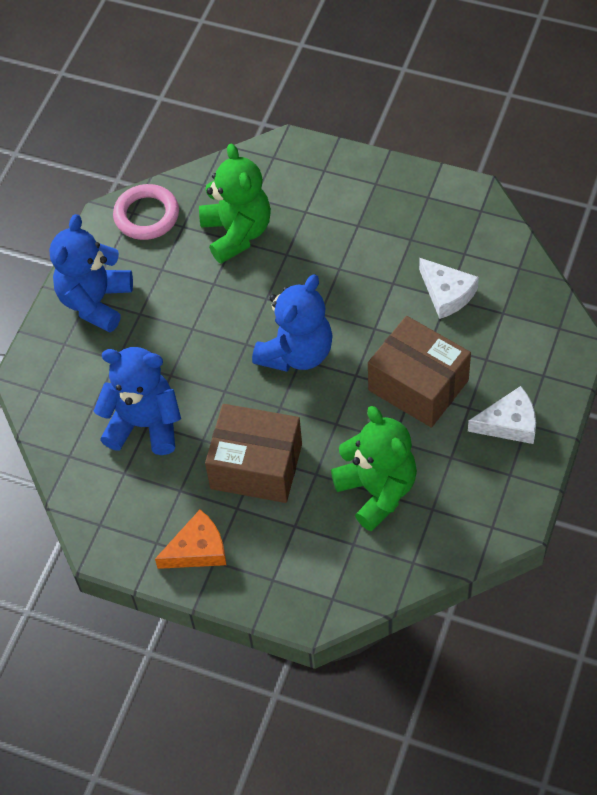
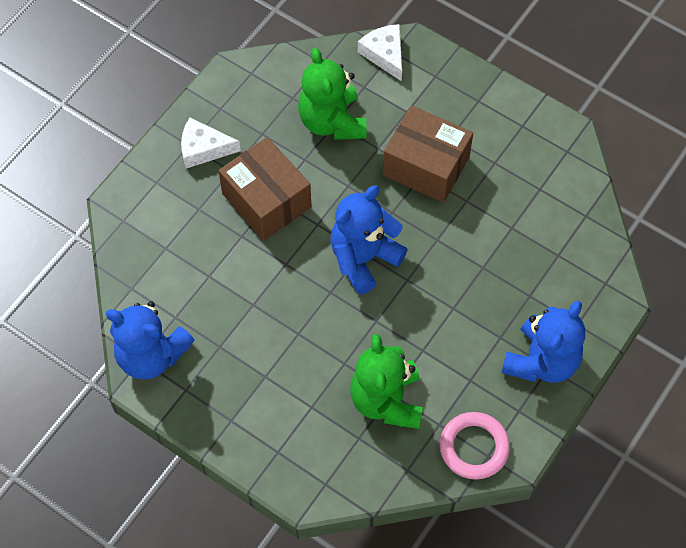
camera: 170 degrees left, 5 degrees up
(144, 424) = (515, 226): blue teddy bear -> blue teddy bear (151, 355)
(197, 549) = (490, 112): orange cheese -> none
(447, 293) = (208, 280): white cheese -> white cheese (384, 54)

